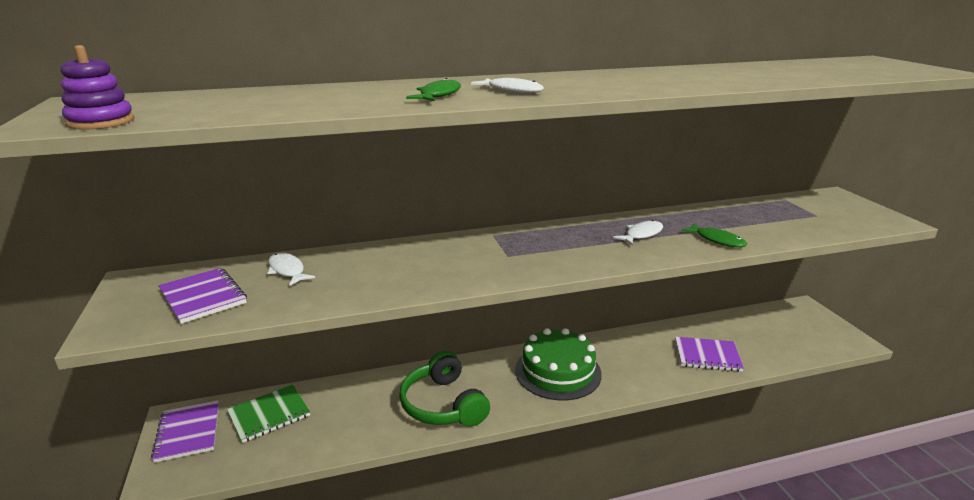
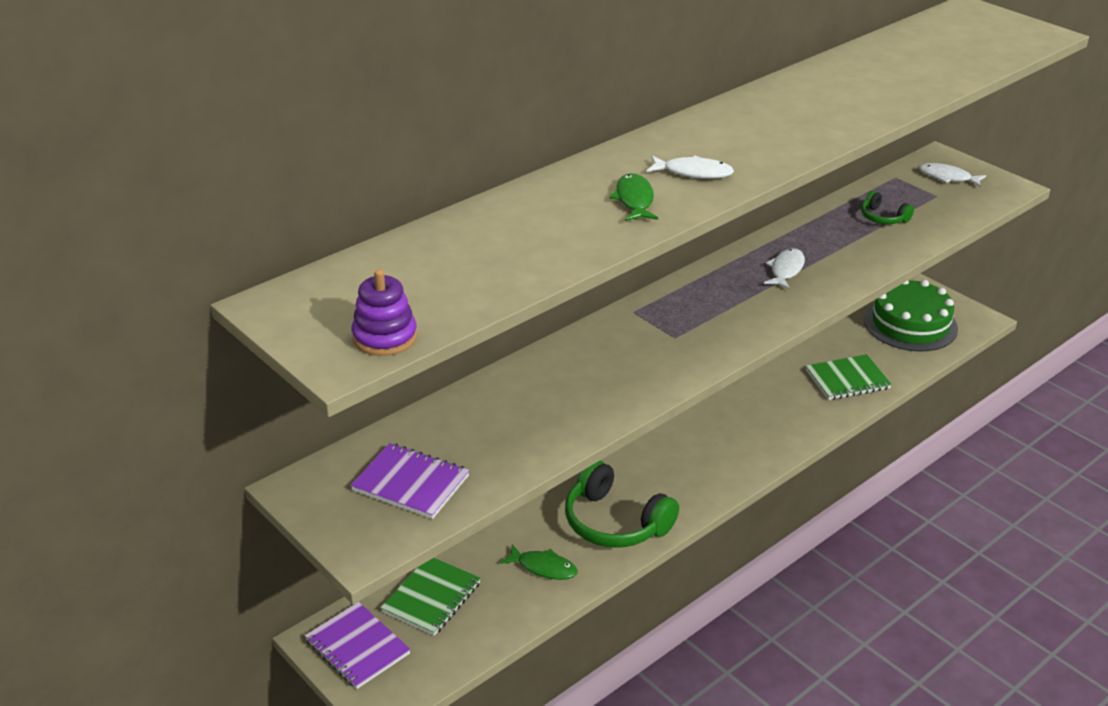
camera: 25 degrees left, 10 degrees up
(287, 270) = (460, 424): white fish -> white fish (948, 177)
(558, 371) = (707, 446): green cake -> green cake (910, 324)
(707, 356) = (847, 379): purple notebook -> green notebook
(717, 240) = (863, 259): green fish -> green fish (543, 567)
(756, 220) = (883, 218): none -> green headphones

